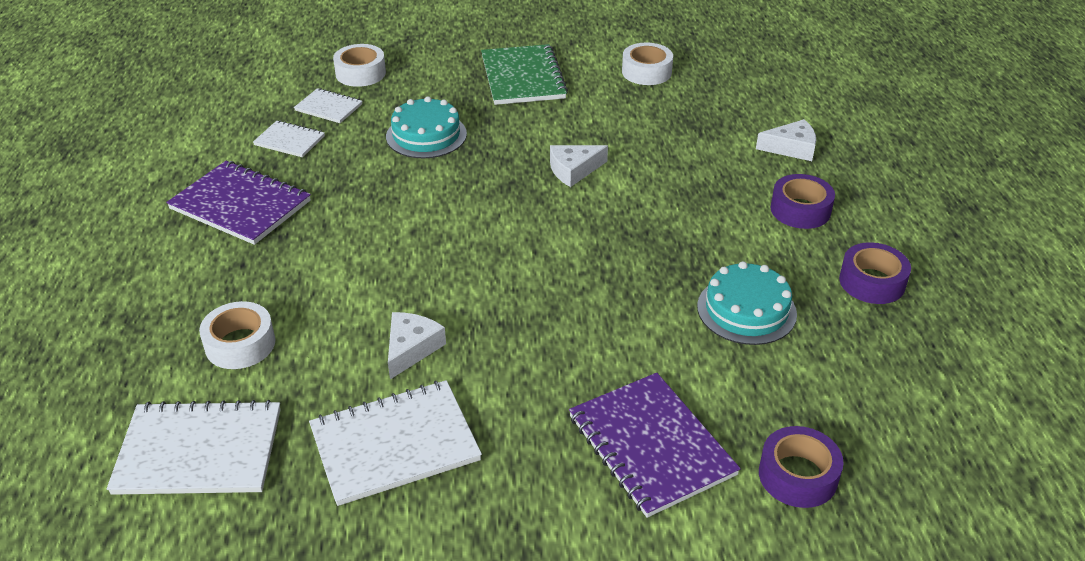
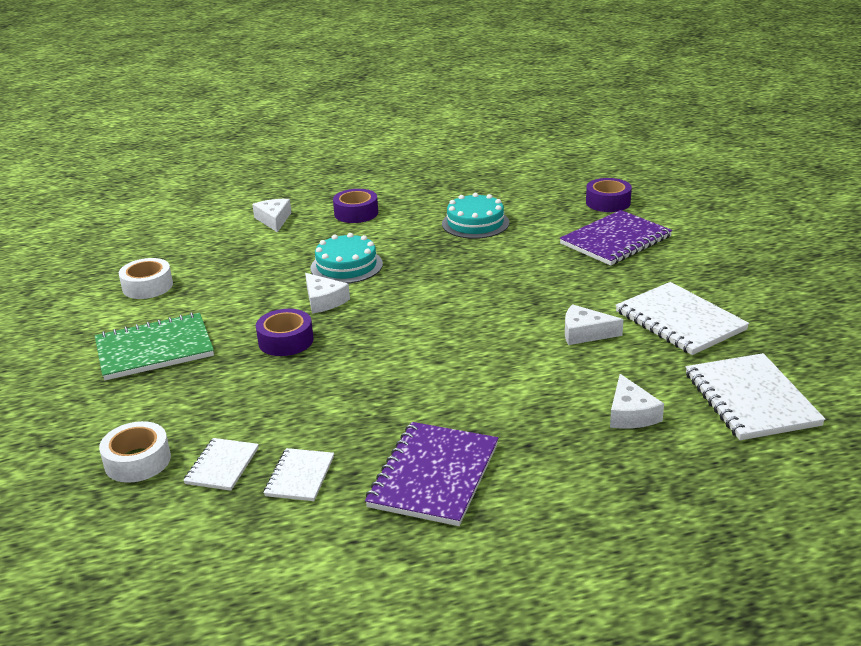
camera: 100 degrees left, 10 degrees down
(240, 344) = (631, 414): white tape -> white cheese
(426, 135) = (276, 386): turquoise cake -> turquoise cake (346, 266)
(872, 282) = (429, 190): purple tape -> purple tape (286, 341)

